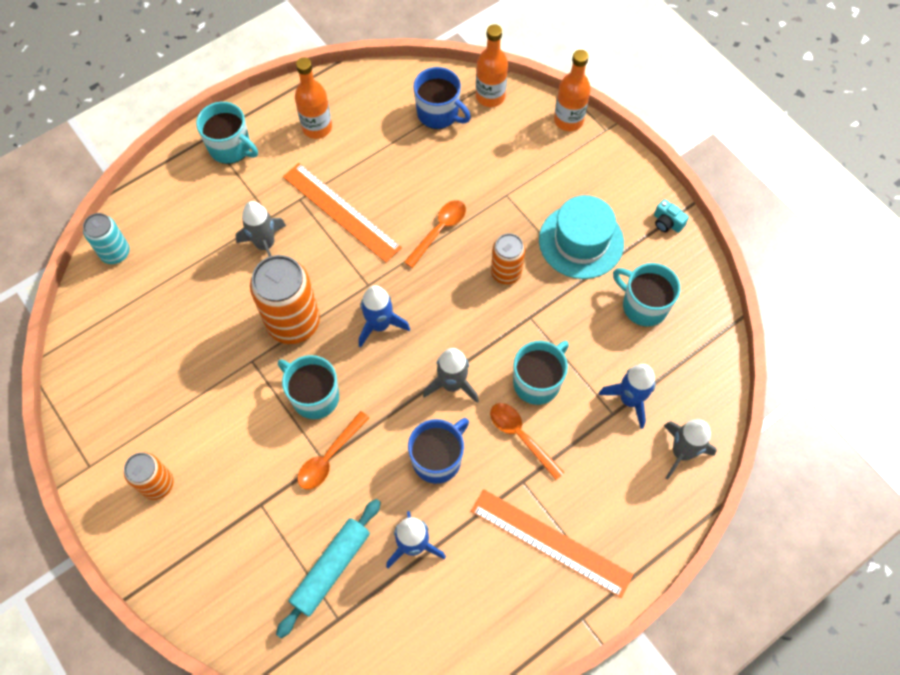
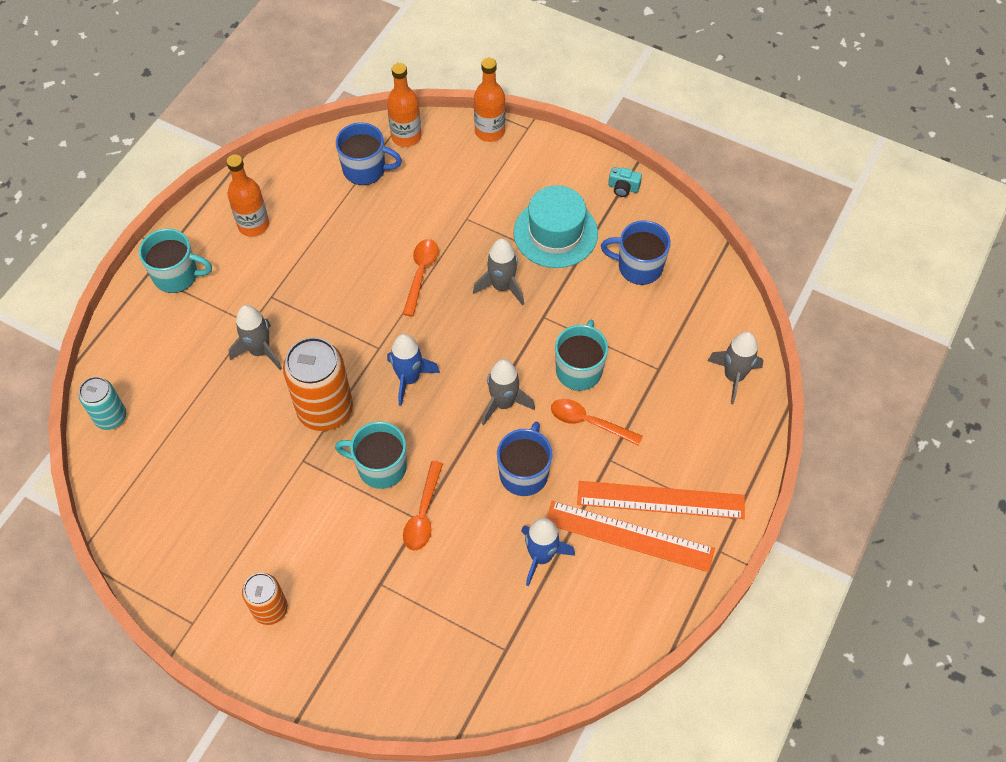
camera: 25 degrees left, 5 degrees down
(331, 569) = (477, 609): turquoise rolling pin -> none
(341, 212) = (318, 292): orange ruler -> orange ruler (629, 536)
(506, 272) = (502, 286): orange can -> grey rocket
(630, 399) = (667, 351): blue rocket -> none
(643, 305) = (638, 267): turquoise mug -> blue mug

